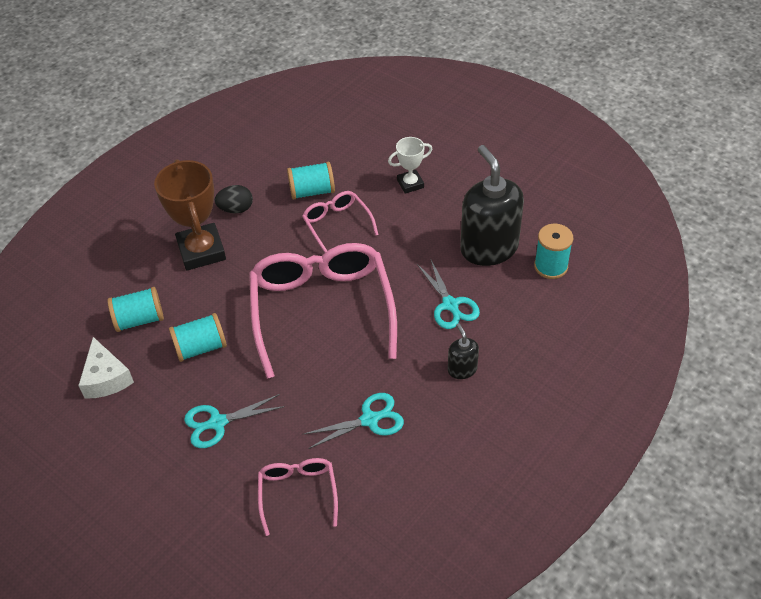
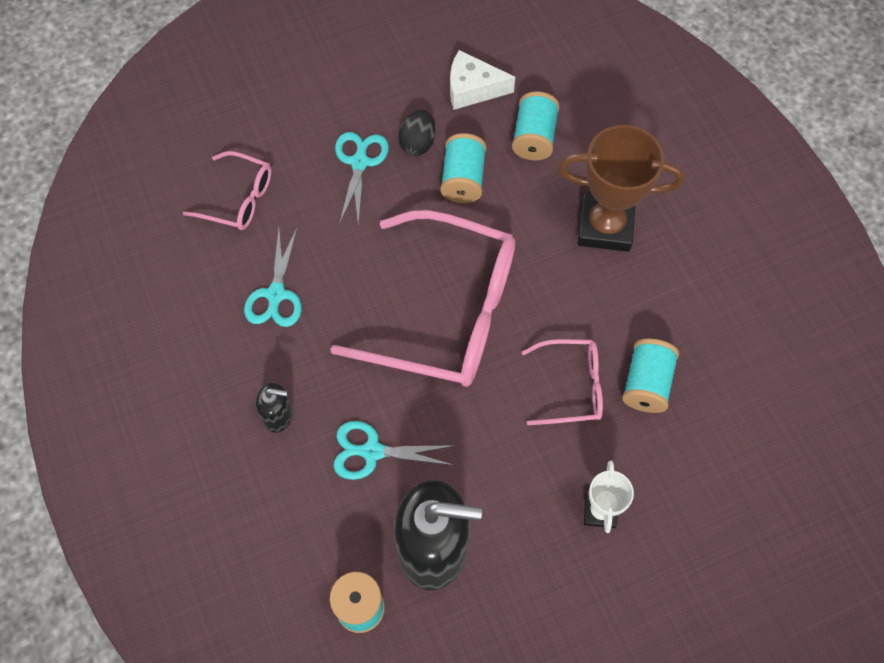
camera: 115 degrees right, 15 degrees up
(236, 209) = (658, 286): black egg -> black egg (417, 143)

